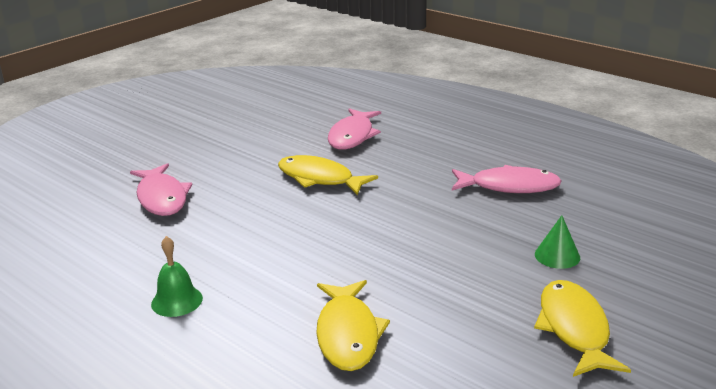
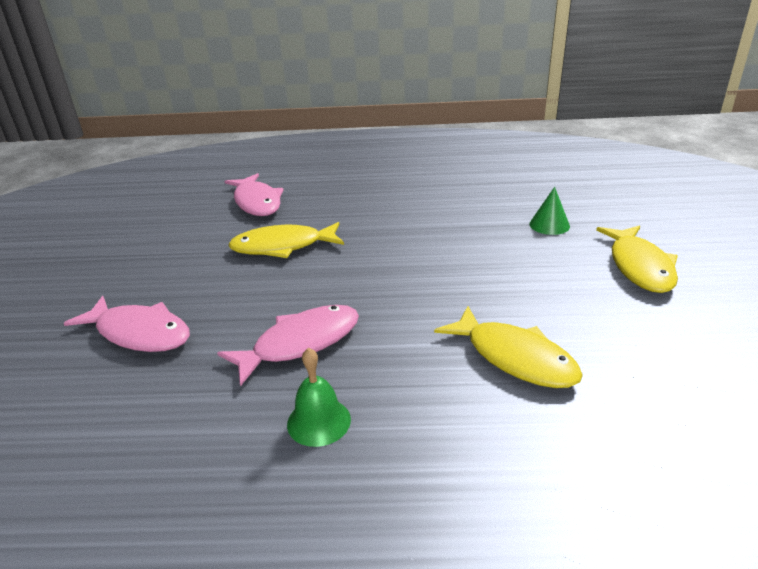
camera: 40 degrees left, 5 degrees up
(509, 186) = (442, 192): pink fish -> pink fish (300, 343)
(574, 328) = (639, 267): yellow fish -> yellow fish turned 135 degrees counterclockwise

